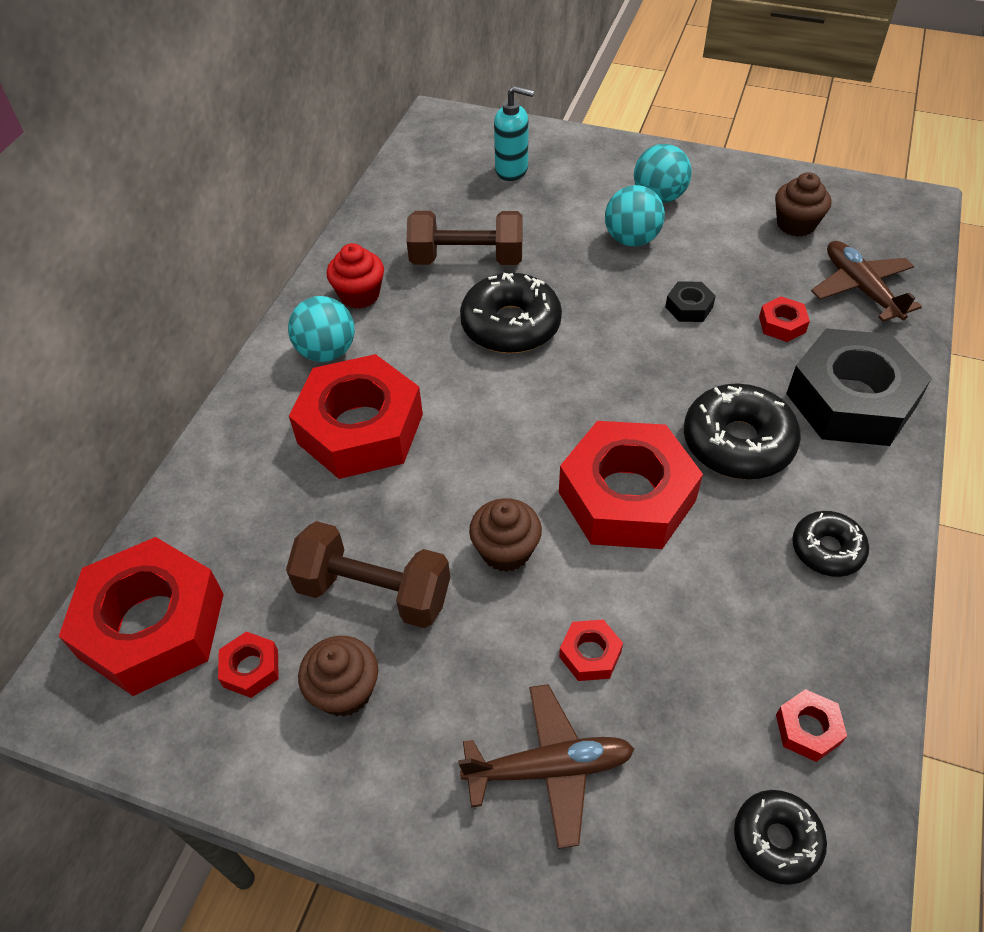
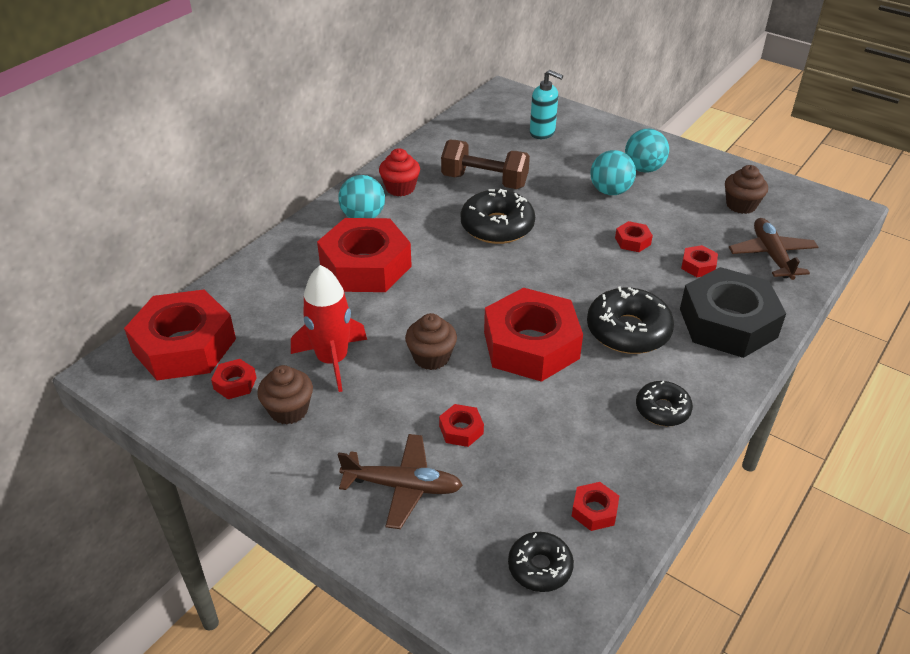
camera: 15 degrees right, 10 degrees down
(374, 592) = (332, 360): brown dumbbell -> red rocket
(689, 307) = (632, 241): black nut -> red nut

